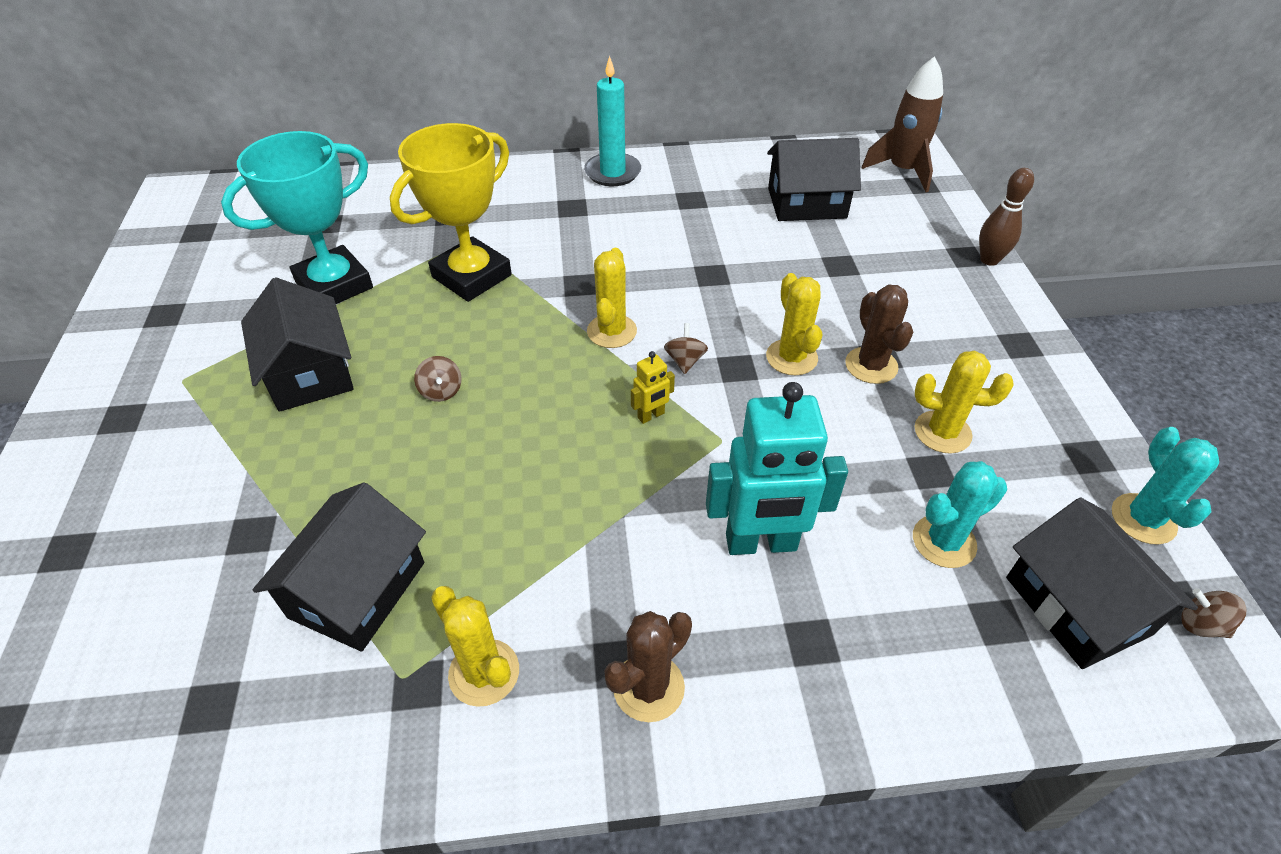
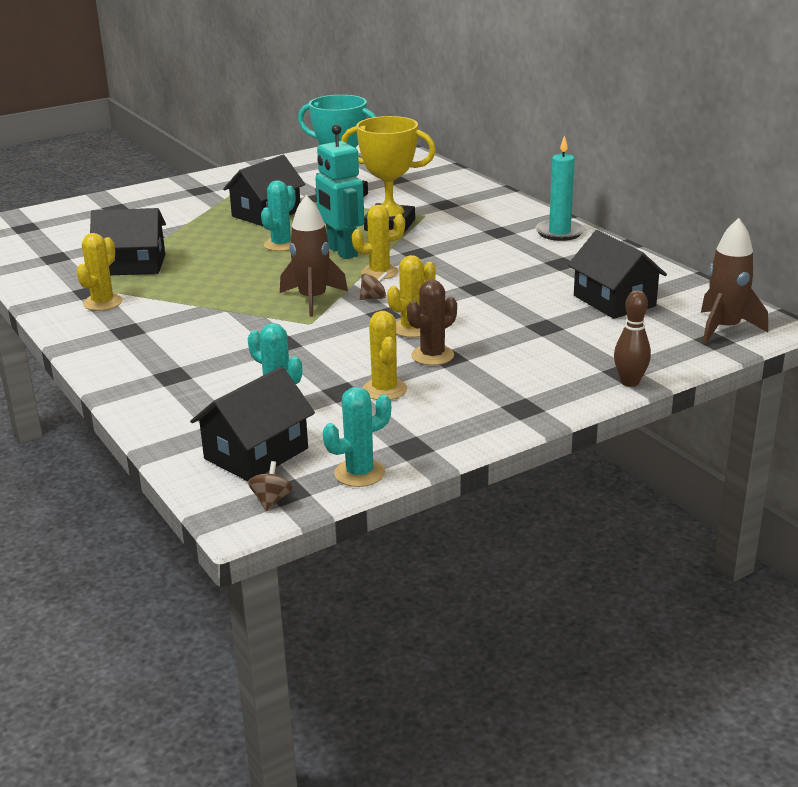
camera: 65 degrees right, 20 degrees down
(441, 391) = (281, 245): brown spinning top -> turquoise cactus
(648, 687) = (116, 340): brown cactus -> none
(651, 416) = (313, 299): yellow robot -> brown rocket
(761, 543) = (234, 349): turquoise robot -> turquoise robot (341, 252)

